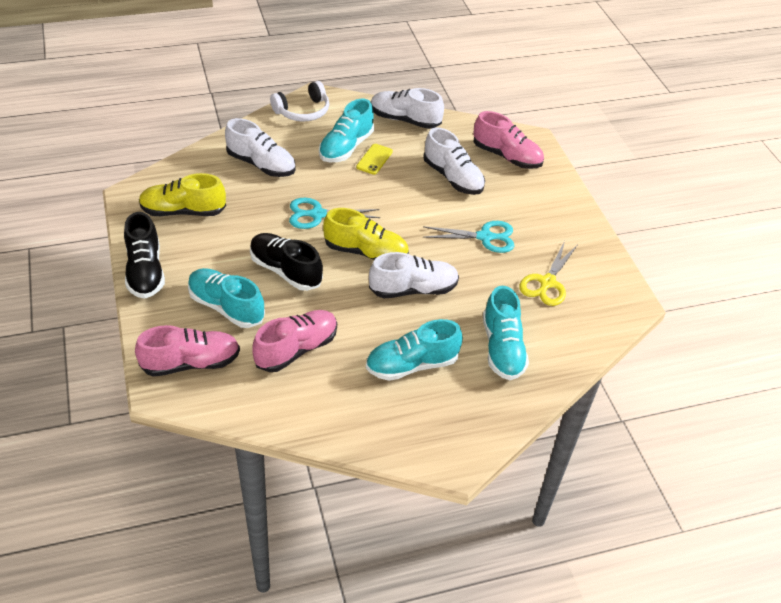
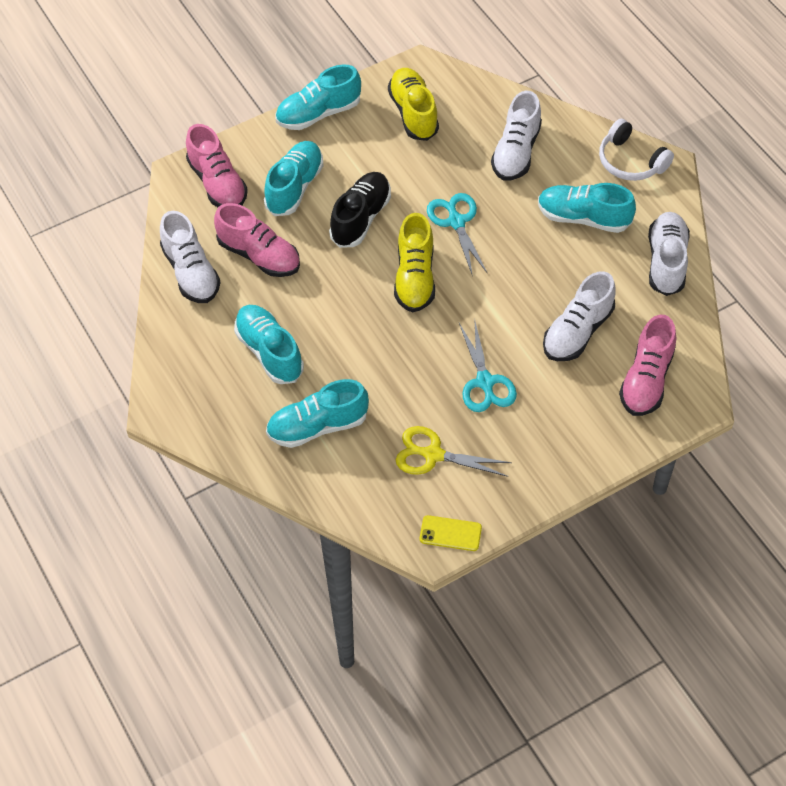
camera: 80 degrees right, 10 degrees up
(145, 271) = (318, 113): black shoe -> turquoise shoe
(374, 159) = (574, 249): yellow phone -> yellow phone (450, 533)
(413, 289) = (375, 331): white shoe -> white shoe (191, 272)

